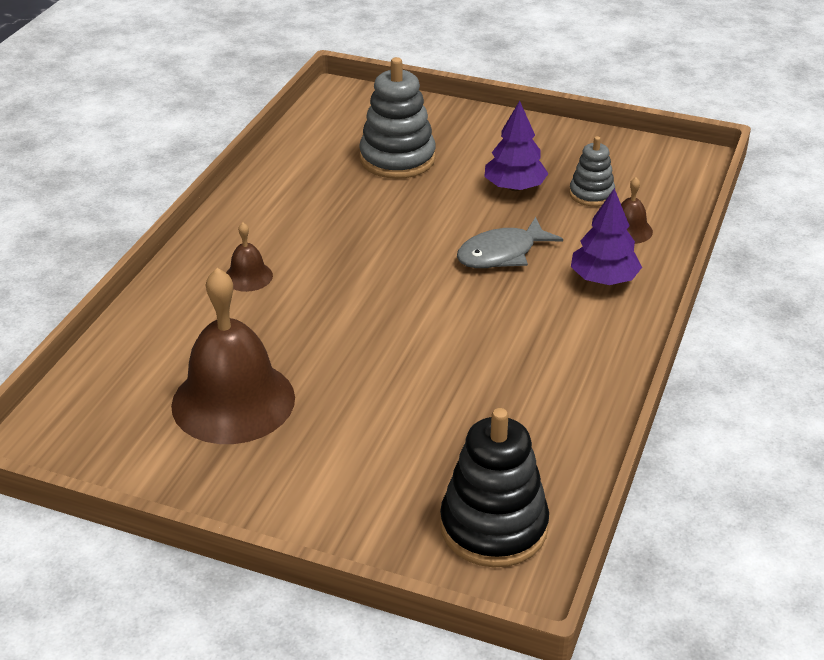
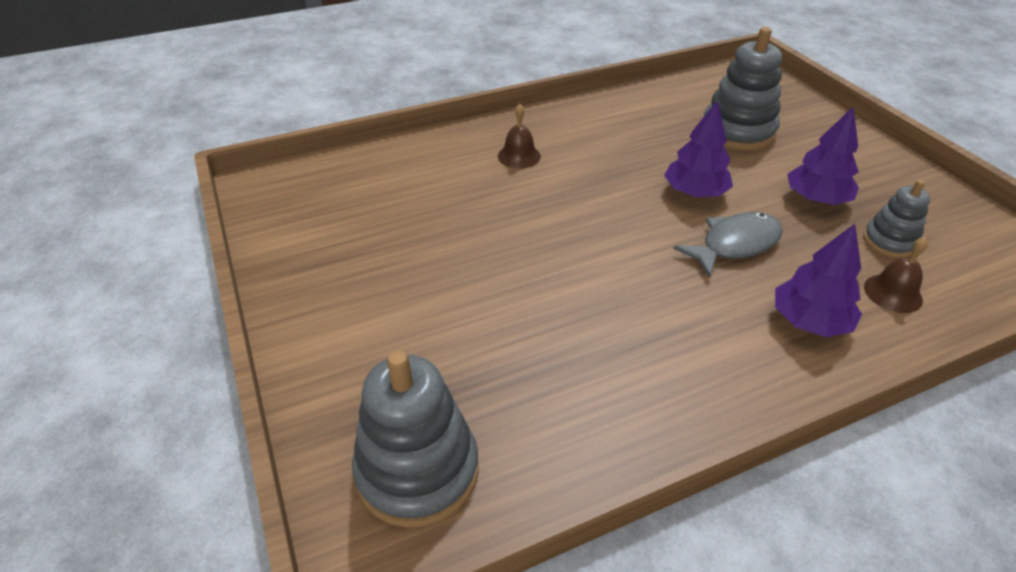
camera: 45 degrees right, 5 degrees up
(233, 401) = (391, 231): brown bell -> none
(427, 229) = (694, 192): none -> purple tree
(493, 527) = (417, 471): black stacking toy -> grey stacking toy
(502, 254) = (735, 245): grey fish -> grey fish turned 135 degrees clockwise

